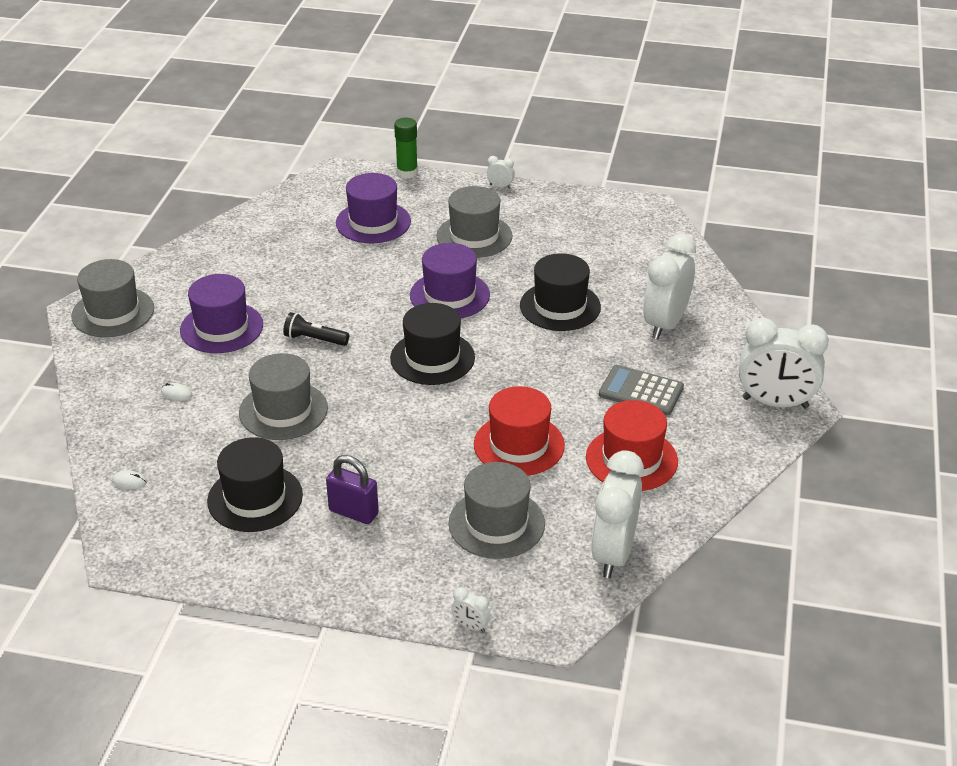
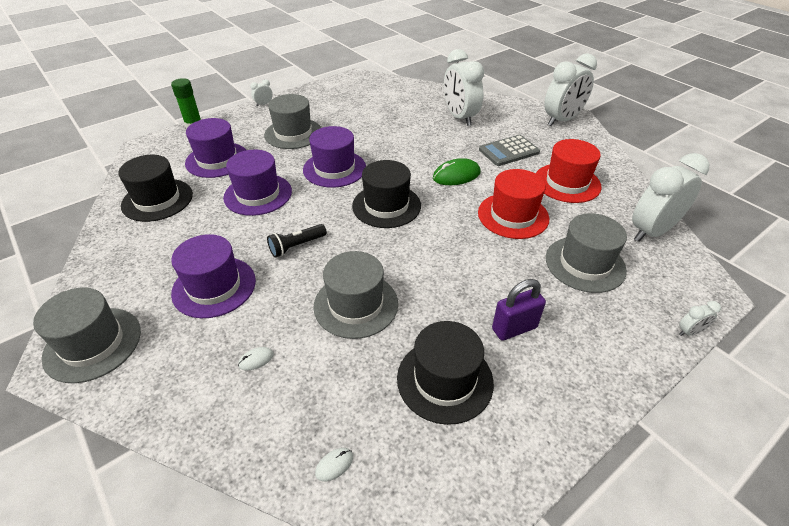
camera: 50 degrees left, 5 degrees up
(354, 276) = (258, 194): none -> purple hat
(542, 376) = (456, 175): none -> green mouse
(560, 306) = (400, 139): black hat -> black hat (157, 200)
(613, 554) = (651, 231): white clock -> white clock turned 90 degrees clockwise

